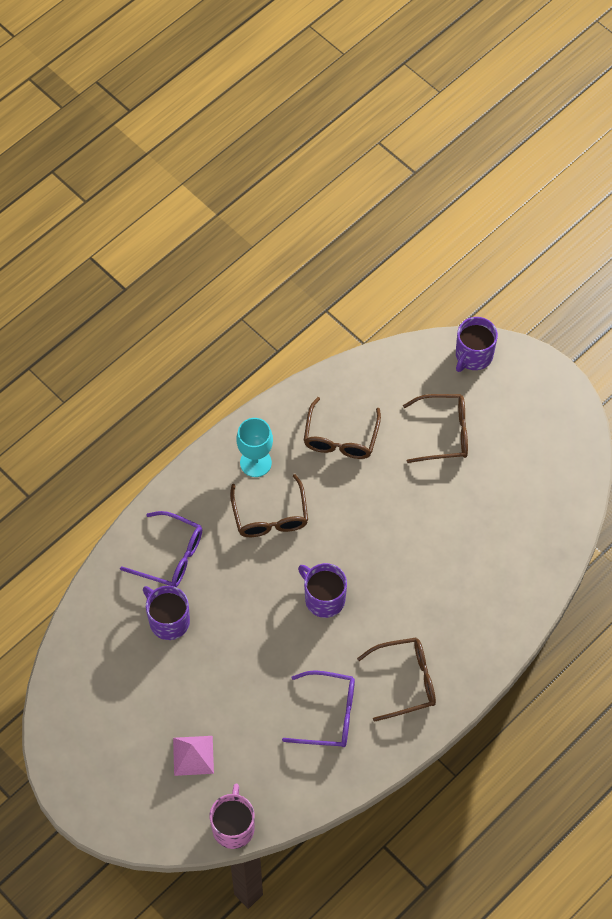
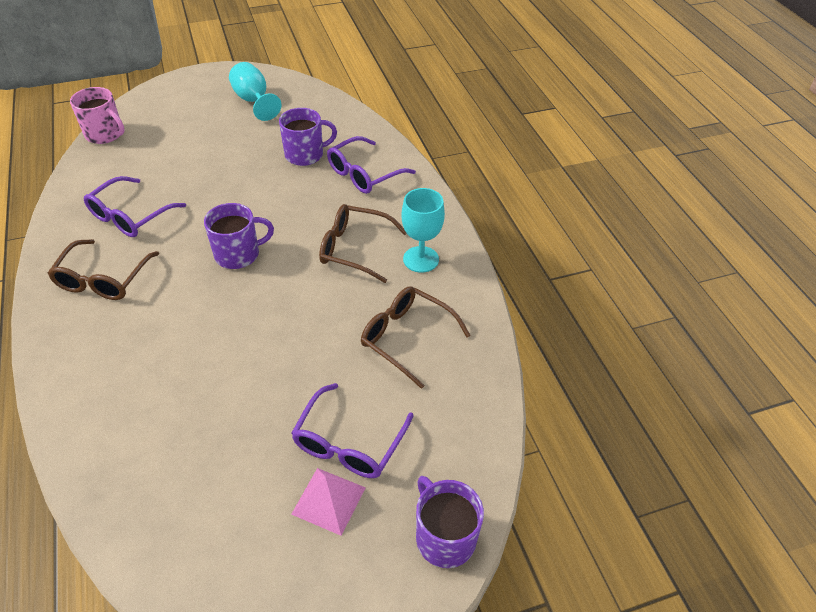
camera: 115 degrees right, 15 degrees down
(105, 721) = (254, 101): none -> turquoise goblet
(193, 755) = (181, 132): pink pyramid -> pink pyramid (328, 500)
(444, 433) = (349, 443): brown glasses -> purple glasses

